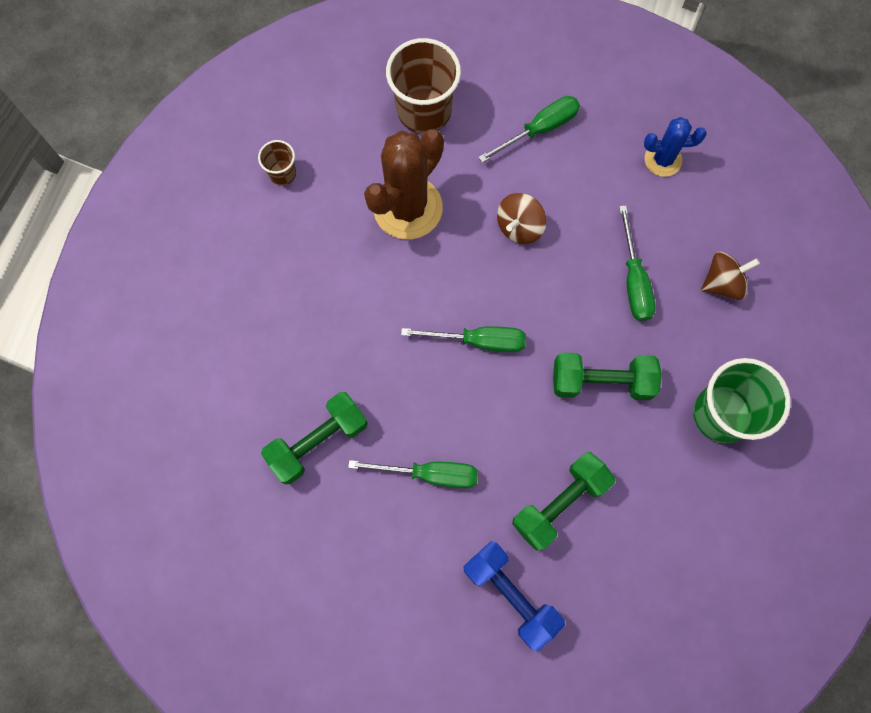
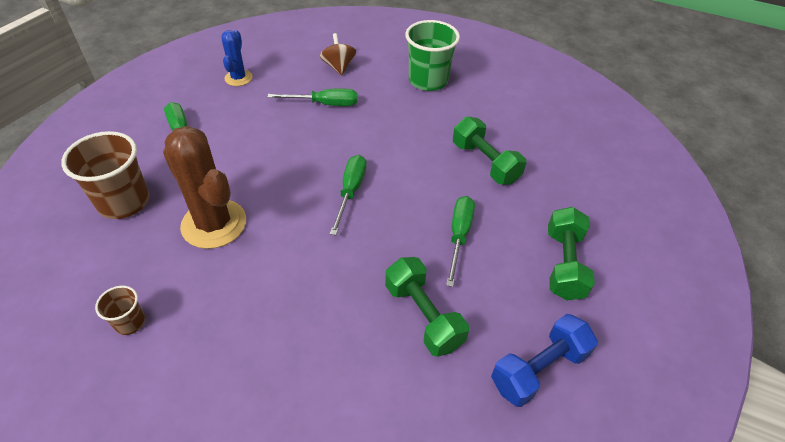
camera: 85 degrees left, 25 degrees down
(511, 594) = (554, 198): blue dumbbell -> blue dumbbell (539, 369)
(519, 227) = (260, 156): brown spinning top -> none
(601, 381) = (397, 129): green dumbbell -> green dumbbell (564, 264)

